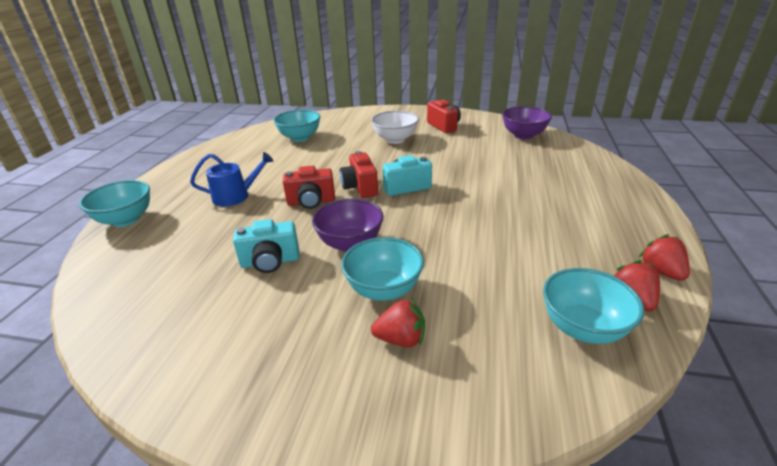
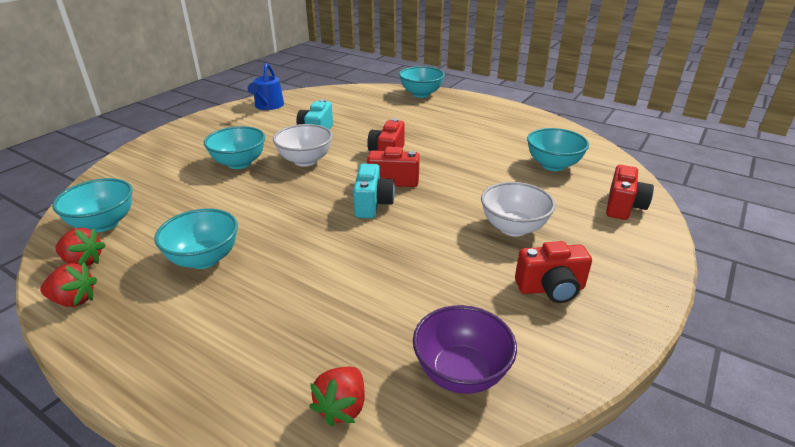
camera: 110 degrees right, 0 degrees up
(235, 196) = (426, 126): blue watering can -> blue watering can (268, 106)
(346, 118) = (623, 206): none -> red camera
(350, 244) = (305, 161): purple bowl -> white bowl
(401, 339) = (193, 160): red strawberry -> red strawberry (342, 407)
(546, 233) = (204, 259): none -> turquoise bowl

